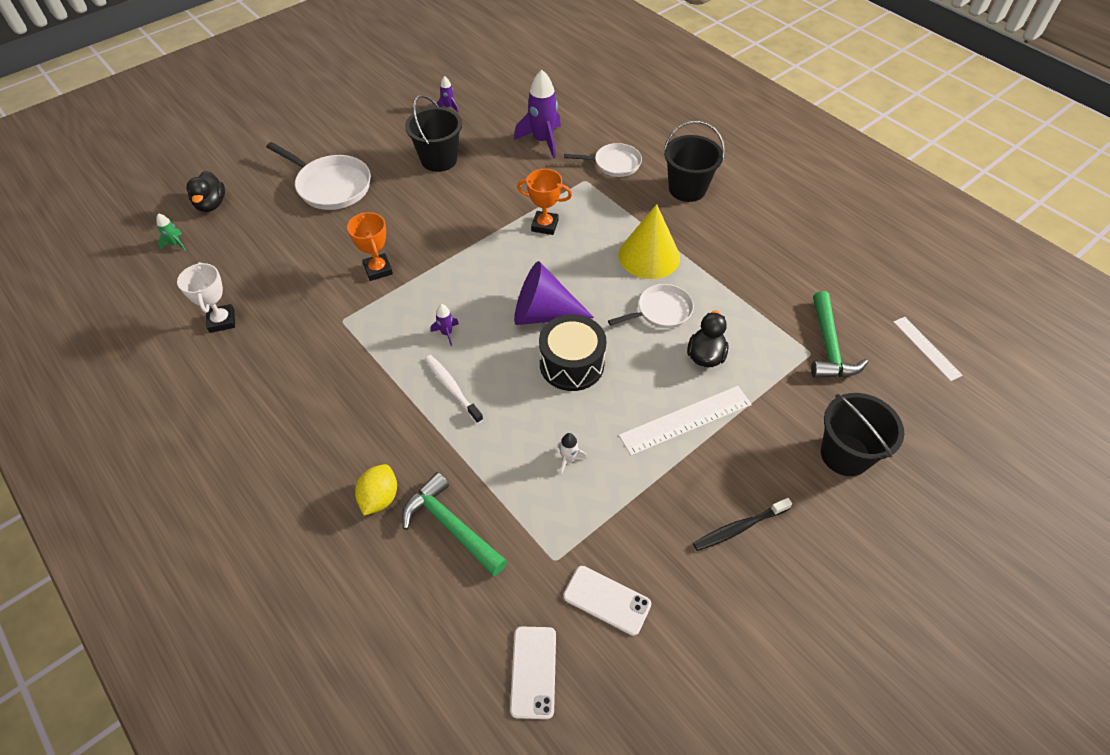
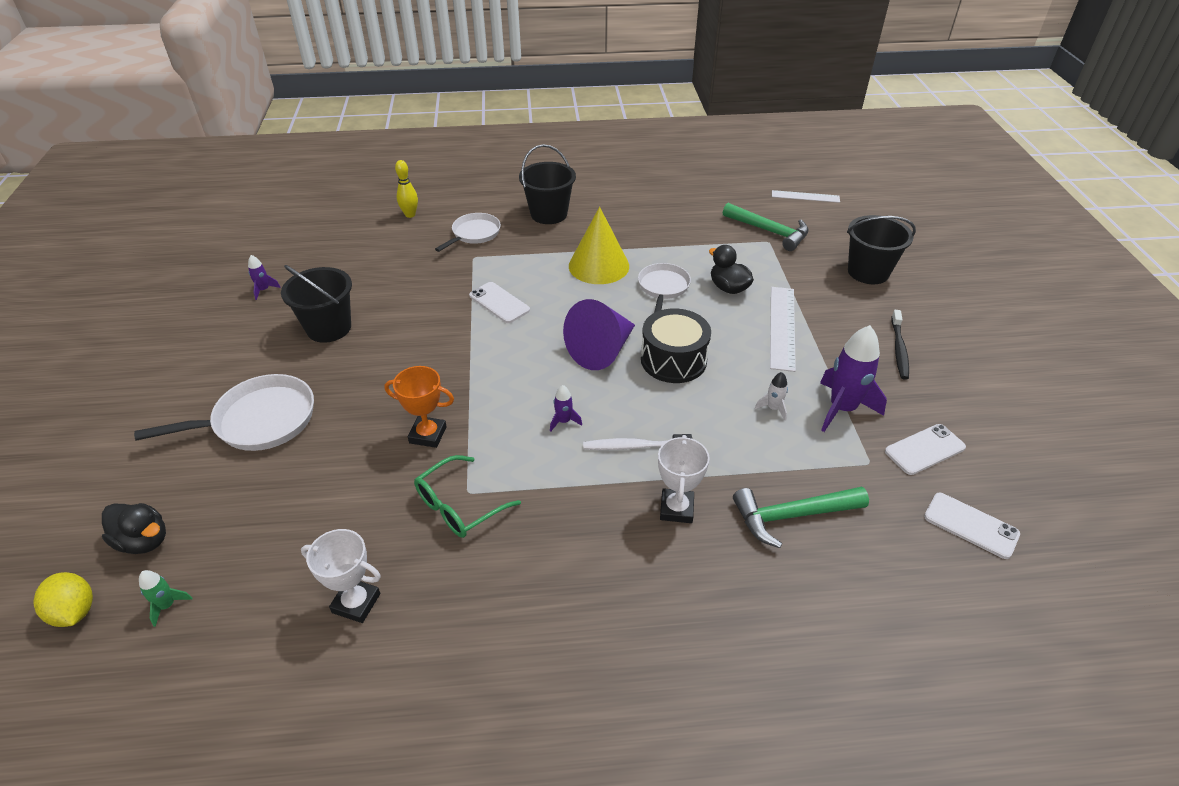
camera: 55 degrees left, 10 degrees down
(327, 323) = (459, 506): none -> green glasses
(379, 498) = (724, 556): yellow lemon -> yellow lemon (75, 612)
(407, 446) = (676, 509): none -> white trophy
(542, 141) = (393, 257): purple rocket -> purple rocket (842, 409)
(545, 225) = (499, 303): orange trophy -> white phone
(601, 118) = (410, 215): none -> yellow bowling pin

